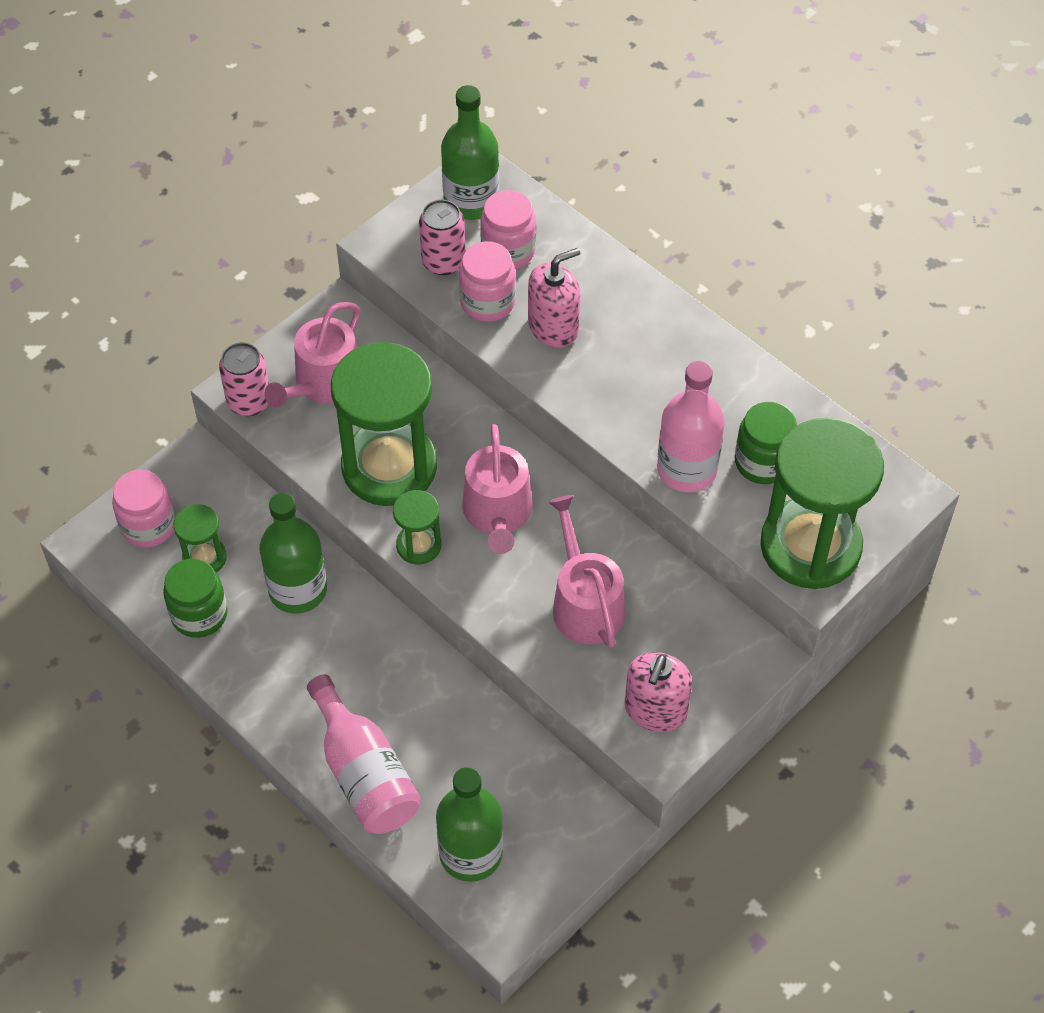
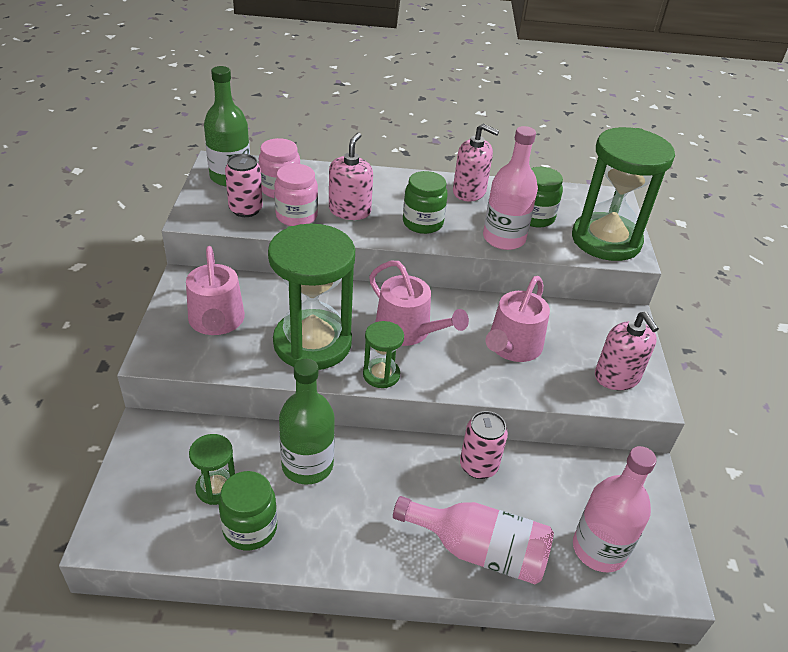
camera: 45 degrees left, 15 degrees down
(148, 526) = (149, 494): pink jar -> none
(249, 401) = (172, 358): pink can -> pink can (478, 466)
(471, 853) = (599, 549): green bottle -> pink bottle
(585, 603) = (512, 347): pink watering can -> pink watering can turned 90 degrees counterclockwise
(617, 392) = (422, 223): none -> green jar
(727, 378) = (469, 192): none -> pink soap dispenser

